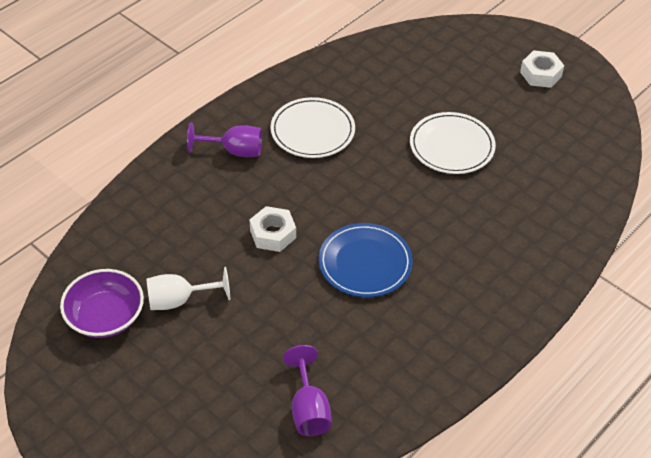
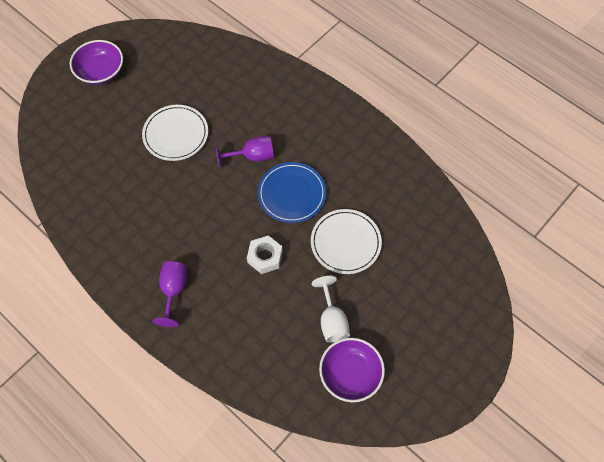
camera: 90 degrees left, 15 degrees up
(309, 409) = (418, 228): purple goblet -> purple goblet (252, 156)
(312, 131) = (153, 231): white plate -> white plate (345, 242)
(540, 74) = (100, 71): white nut -> purple bowl

